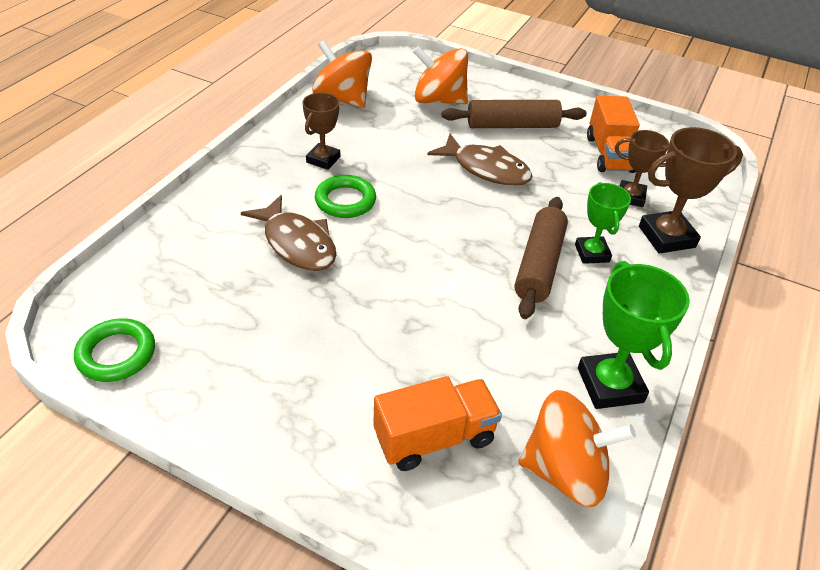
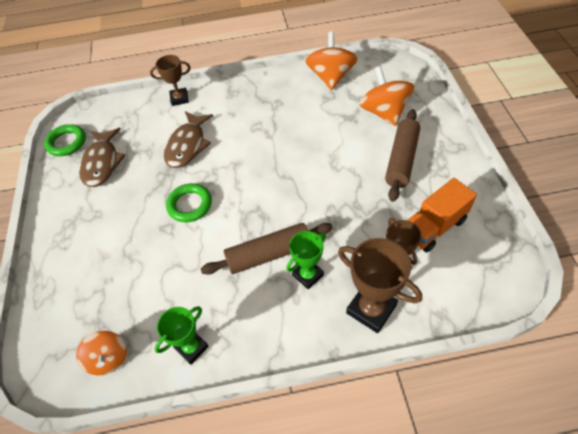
camera: 60 degrees right, 10 degrees up
(323, 159) = (265, 108): brown trophy -> brown trophy (179, 99)
(345, 201) = (239, 139): green ring -> green ring (190, 205)
(434, 437) = (94, 285): orange truck -> none
(486, 169) = (337, 176): brown fish -> brown fish (102, 163)
(512, 125) = (401, 160): brown rolling pin -> brown rolling pin turned 60 degrees clockwise
(565, 471) = (108, 358): orange spinning top -> orange spinning top, size x0.62
(610, 385) = (192, 348): green trophy -> green trophy, size x0.65

